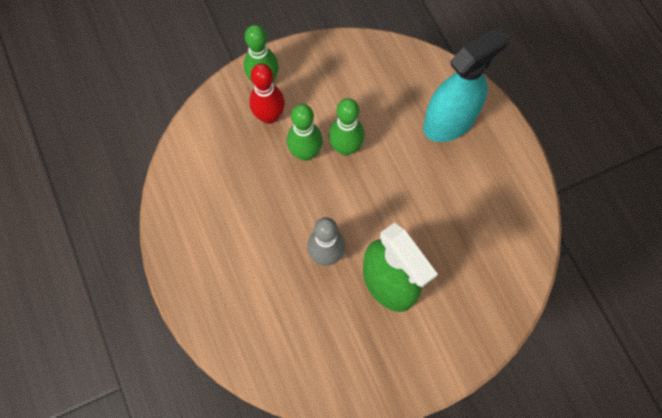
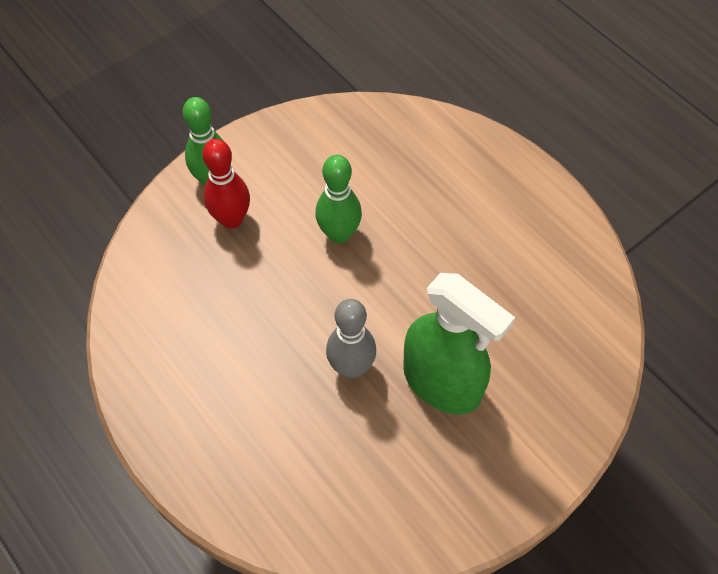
camera: 15 degrees left, 10 degrees down
(305, 152) = (290, 251): green bowling pin -> none
(449, 121) = (458, 175): turquoise spray bottle -> none

